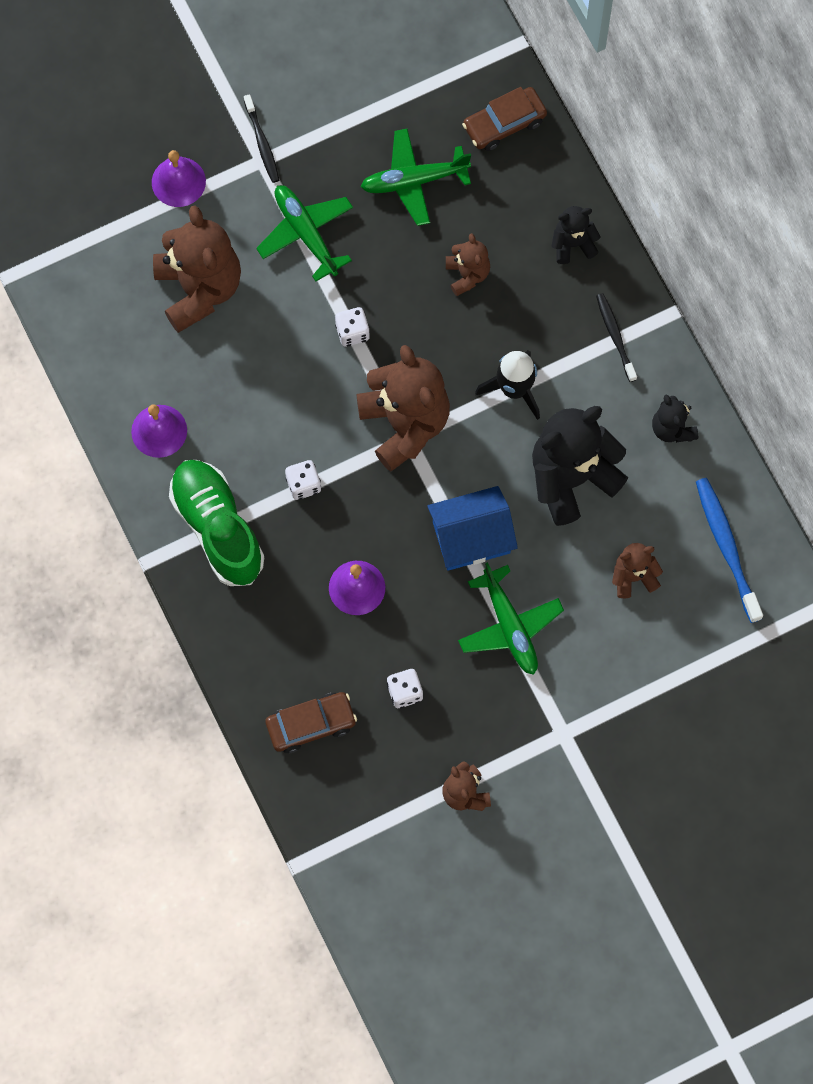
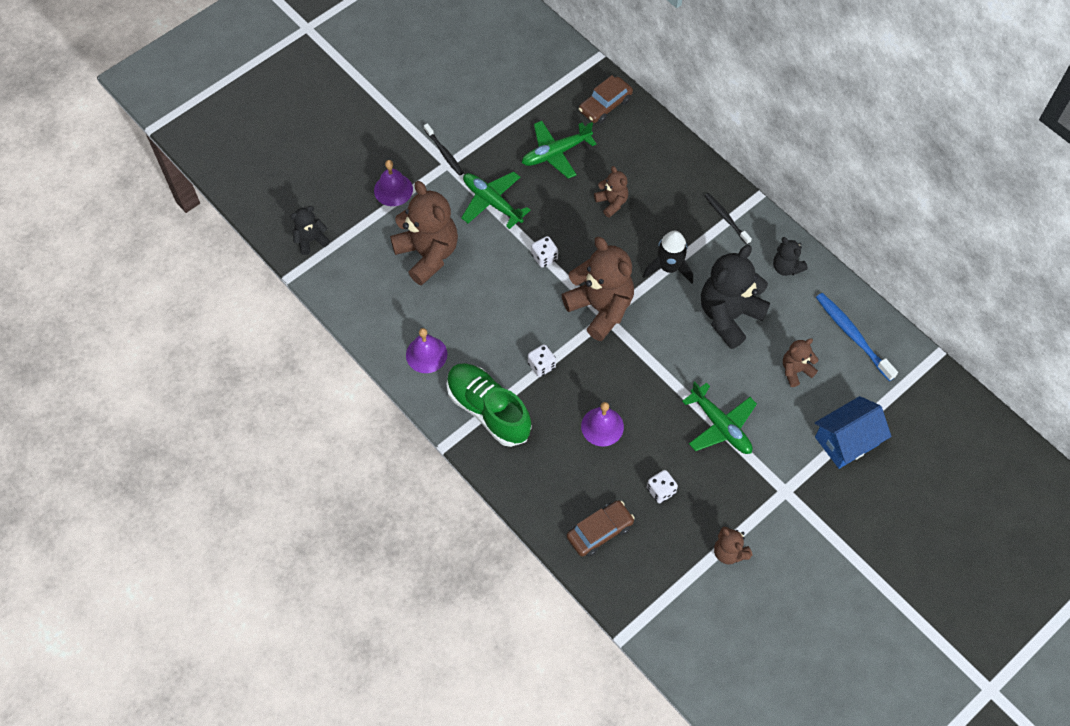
camera: 15 degrees left, 10 degrees down
(471, 537) = (672, 372): blue house -> blue house (846, 441)
(573, 244) = (677, 168): black teddy bear -> black teddy bear (311, 240)

